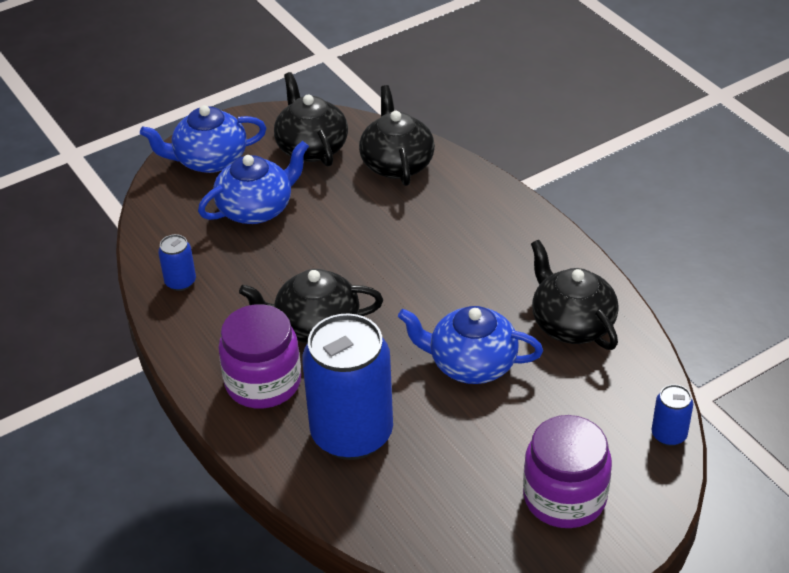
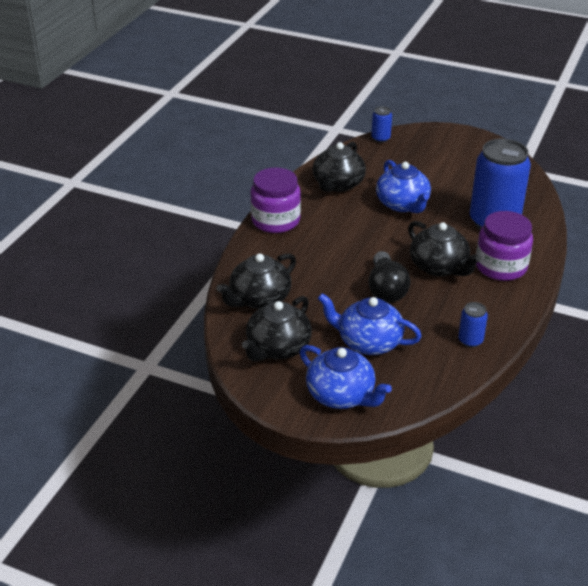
camera: 125 degrees left, 5 degrees down
(321, 261) = (386, 289): none -> black light bulb
(564, 497) = (450, 153): purple jar -> purple jar (275, 220)

